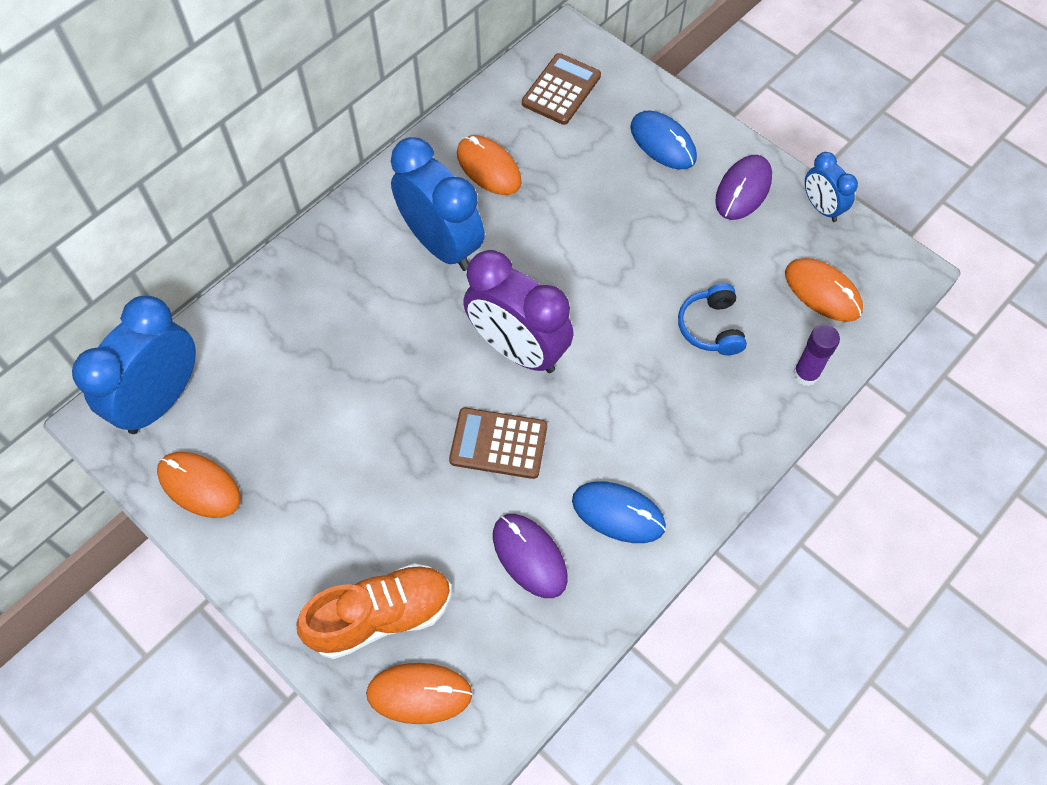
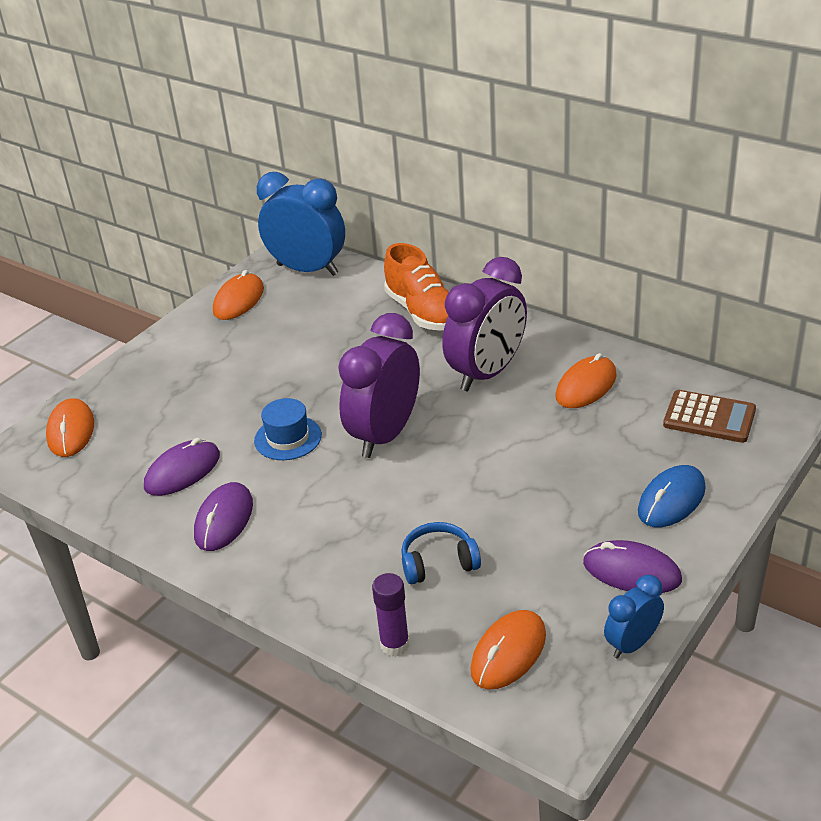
camera: 85 degrees right, 25 degrees down
(381, 616) = (134, 402): orange shoe -> orange shoe (423, 312)
(442, 244) = (487, 373): blue clock -> purple clock
(498, 443) = (288, 438): brown calculator -> blue hat
(618, 513) = (224, 520): blue mouse -> purple mouse

